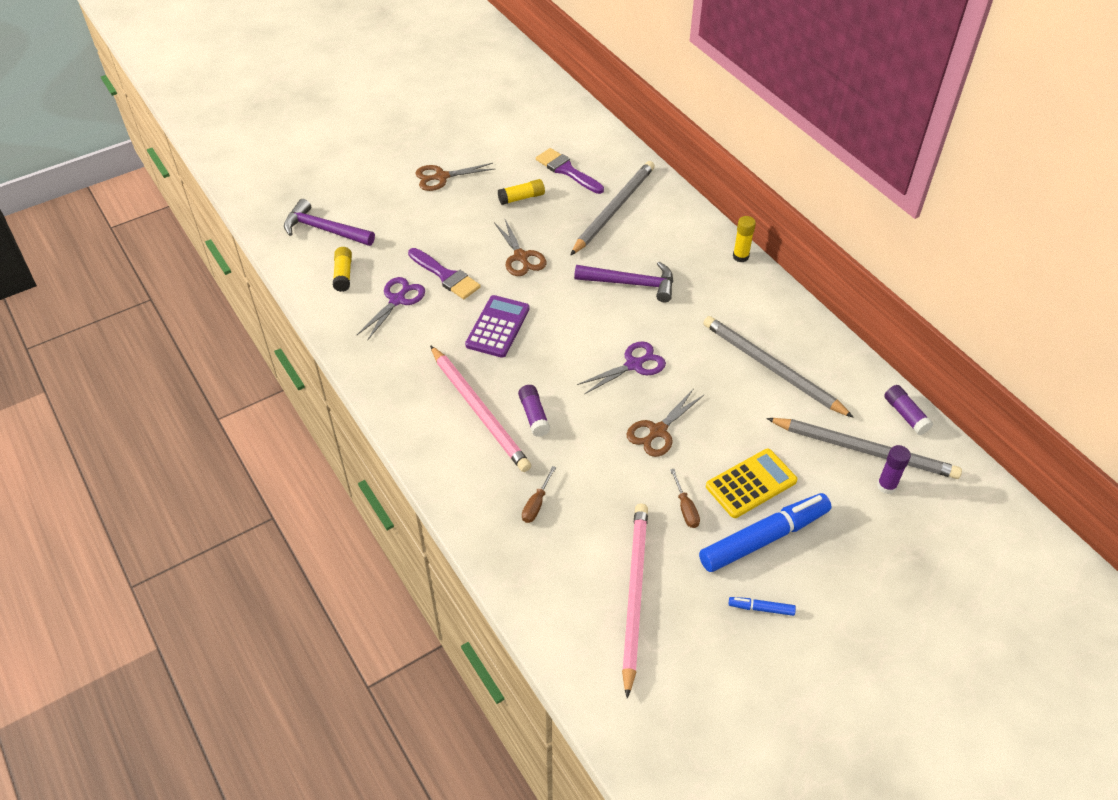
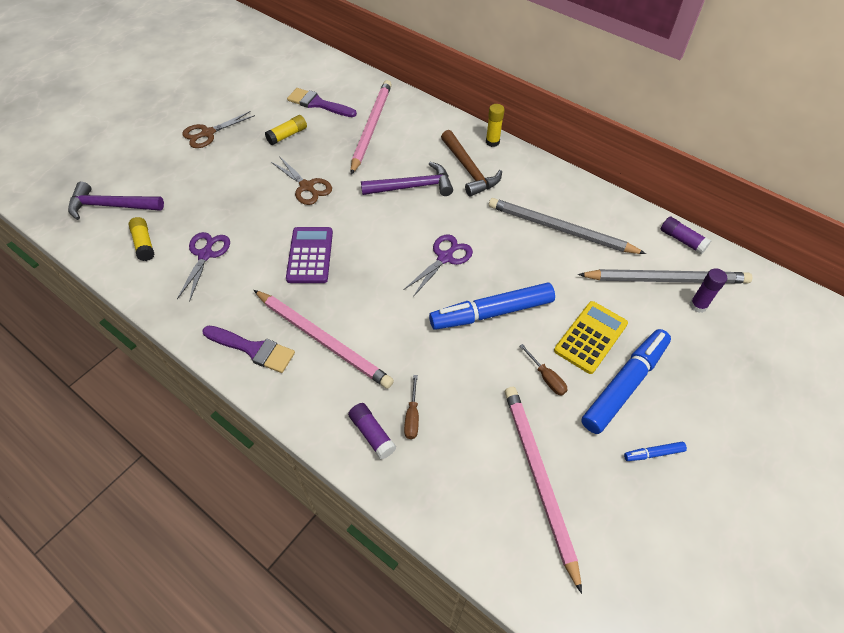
camera: 20 degrees left, 5 degrees up
(446, 276) = (244, 220): purple brush -> purple brush (253, 349)
(534, 415) = (375, 330): purple glue stick -> purple glue stick (372, 434)
(614, 209) = (371, 127): grey pencil -> pink pencil
(658, 431) = (491, 312): brown scissors -> blue marker
(700, 280) = (469, 170): none -> brown hammer

